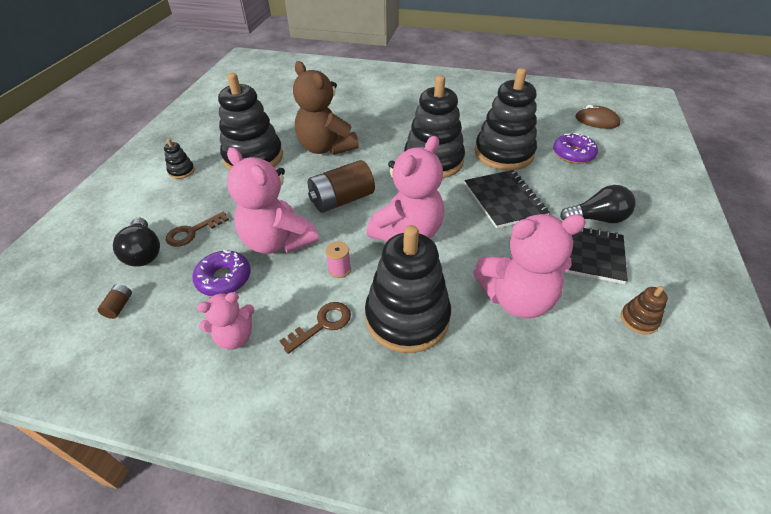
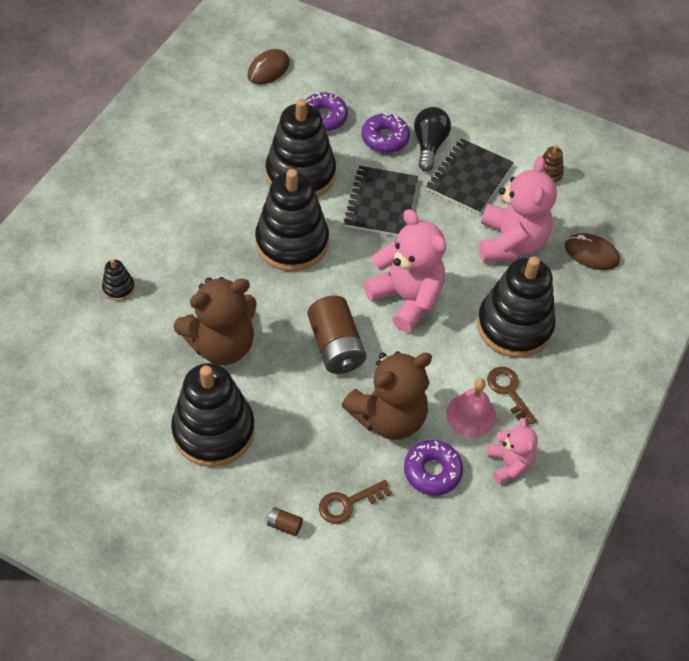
camera: 80 degrees left, 10 degrees up
(119, 306) = (448, 571): brown battery -> brown battery (284, 525)
(144, 252) = (370, 554): black light bulb -> none
(181, 171) = (215, 520): black stacking toy -> black stacking toy (118, 288)
(192, 232) = (348, 503): brown key -> brown key turned 90 degrees clockwise
(278, 241) = (388, 417): pink teddy bear -> brown teddy bear
(289, 297) = (471, 415): none -> pink bell
(339, 269) = (444, 367): pink spool -> none
(504, 200) = (381, 203): black notebook -> black notebook turned 75 degrees counterclockwise
(548, 382) = (591, 253): none -> brown mouse
(580, 190) = (385, 138): none -> purple donut

